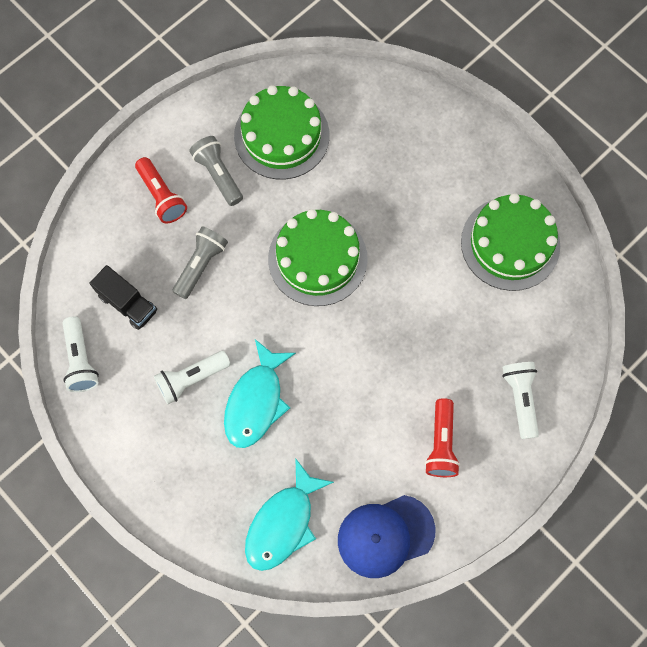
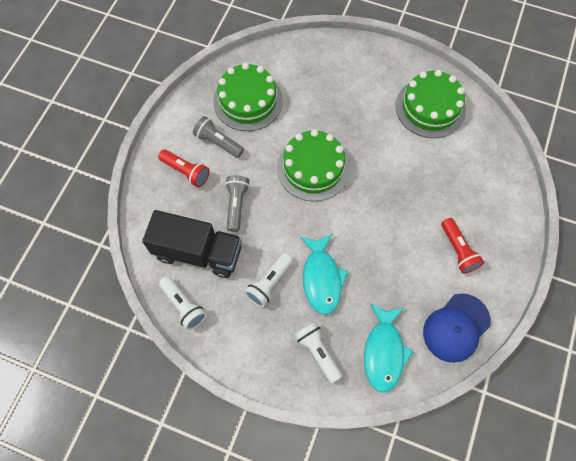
camera: 25 degrees left, 5 degrees down
(128, 303) = (198, 252): black truck -> black truck, size x1.77
(520, 399) = (491, 199): white flashlight -> white flashlight (318, 352)

